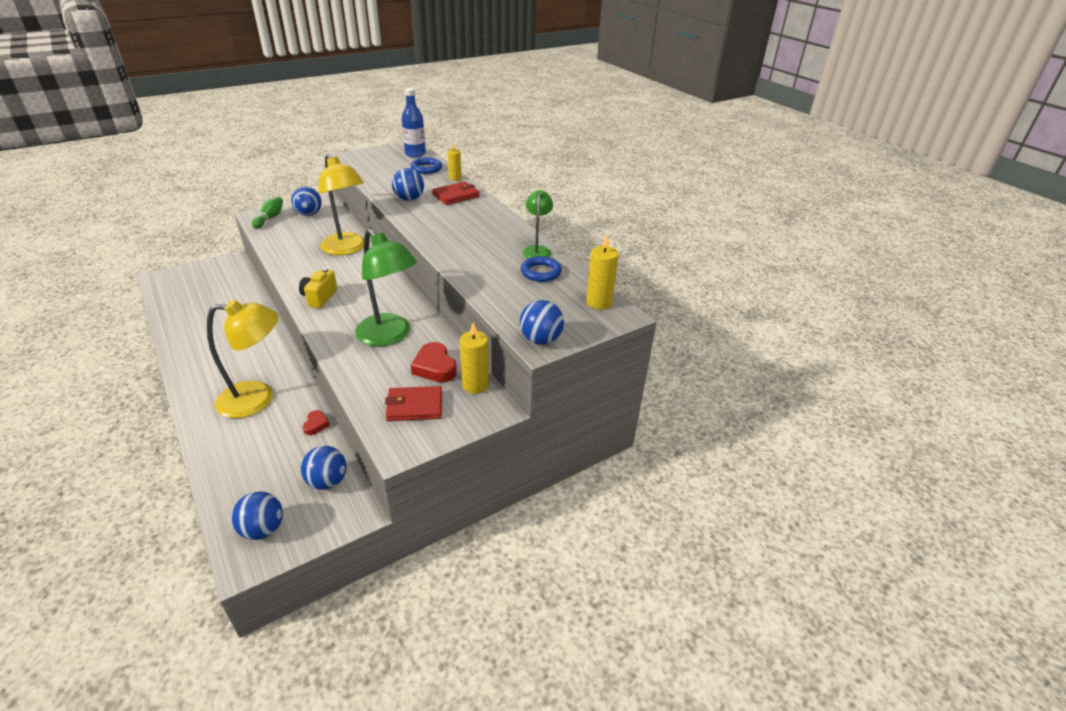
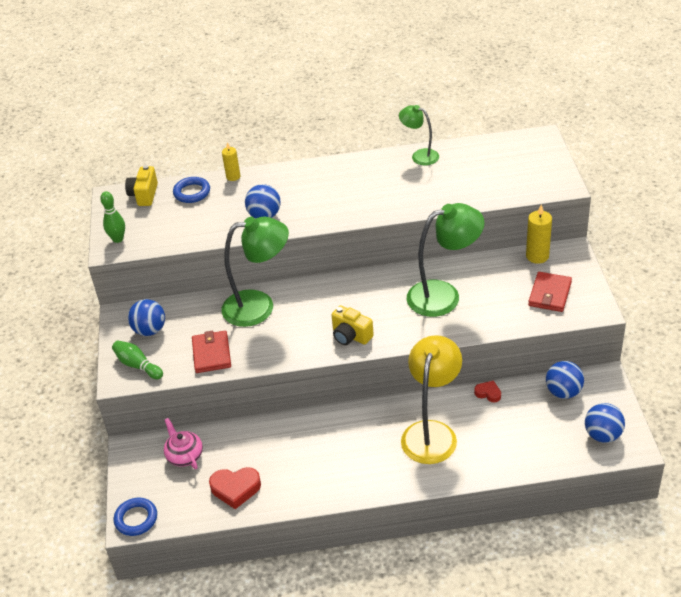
camera: 60 degrees left, 5 degrees up
(224, 282) = (184, 455): none -> pink teapot
(347, 249) = (259, 306): yellow lamp -> green lamp
(359, 156) = (118, 239): none -> green bowling pin
(415, 154) = (144, 195): blue bottle -> yellow camera
(435, 367) = (503, 275): red heart -> red heart (235, 489)
(456, 195) = (277, 183): red wallet -> red wallet (211, 354)
(540, 340) = (557, 184): blue ball -> none
(541, 272) = (459, 162): blue ring -> blue ring (136, 519)
(599, 302) = (520, 143): yellow candle -> none

